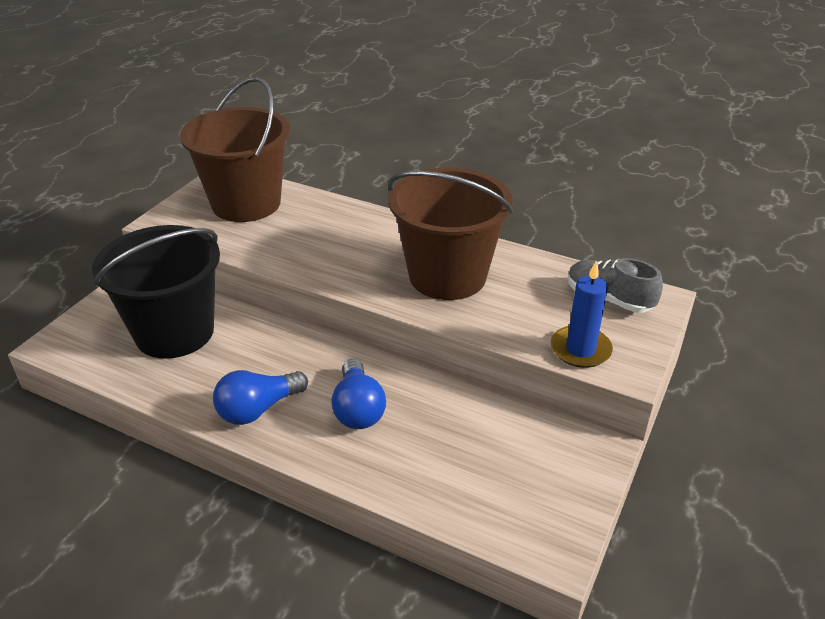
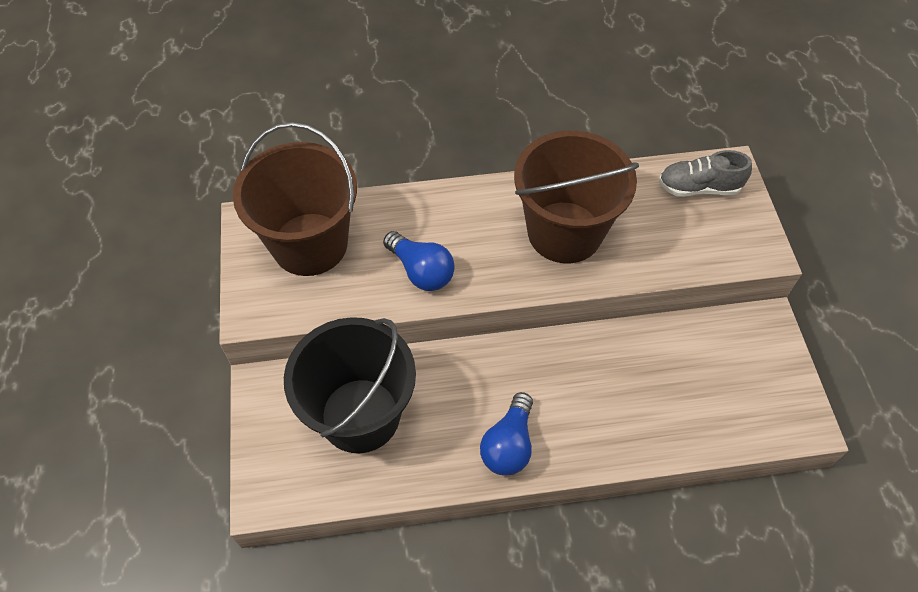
camera: 35 degrees left, 20 degrees up
(358, 409) = (582, 394): blue light bulb -> blue light bulb (421, 271)
(580, 349) = (720, 251): blue candle -> none

